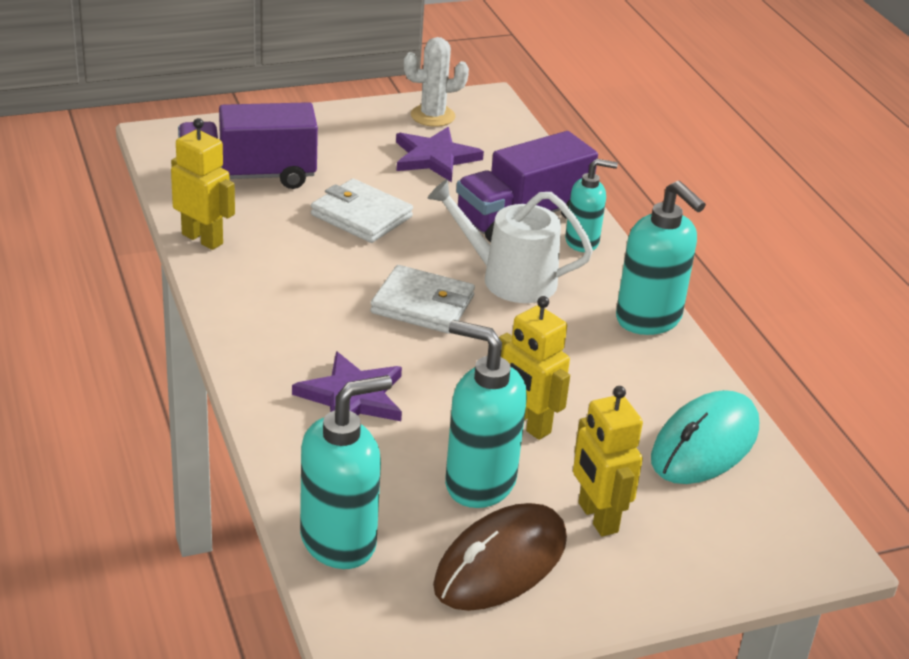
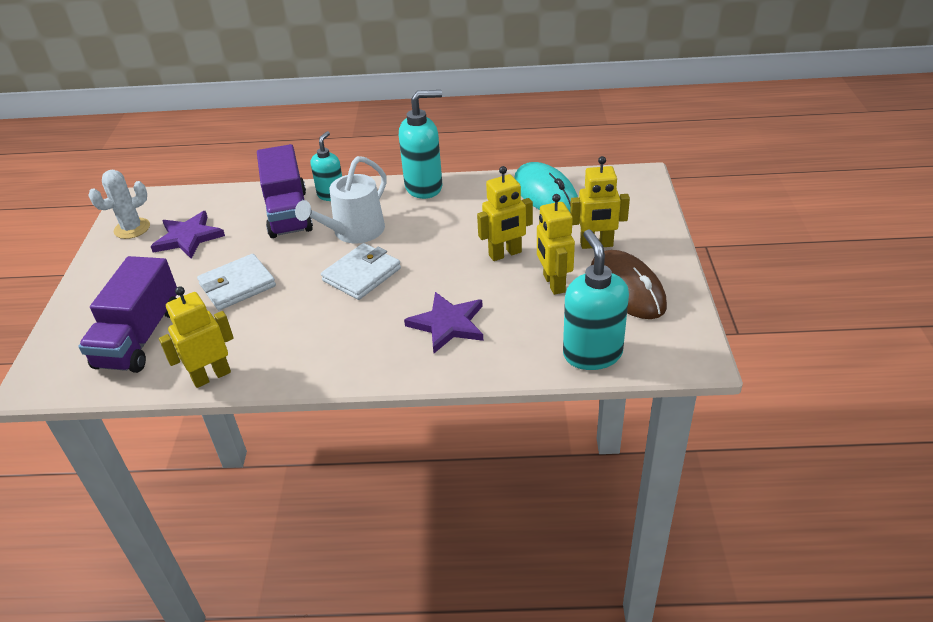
camera: 65 degrees left, 5 degrees up
(433, 116) = (132, 228): white cactus -> white cactus turned 45 degrees clockwise
(479, 483) = (553, 283): turquoise soap dispenser -> yellow robot

